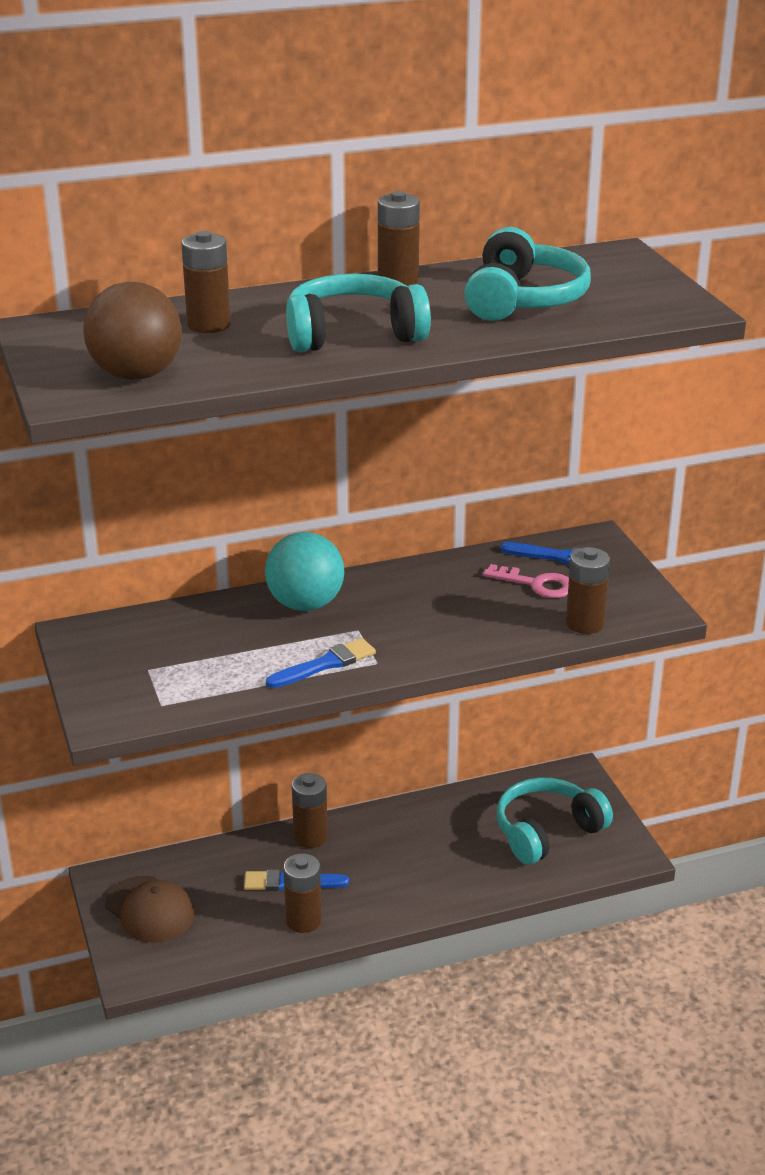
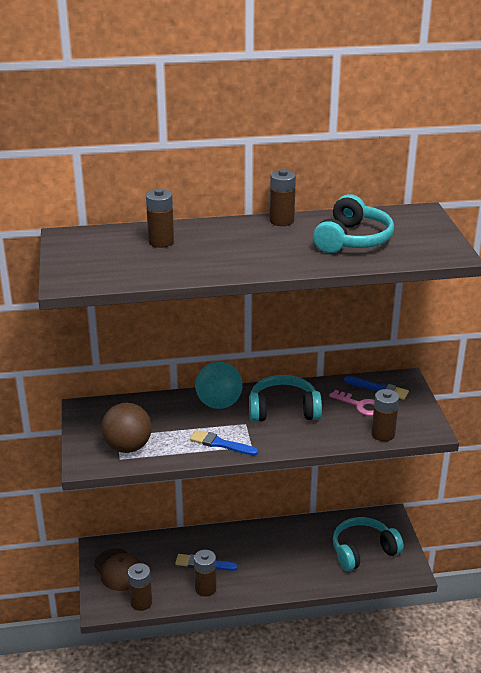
camera: 10 degrees right, 0 degrees up
(136, 375) = (108, 272): brown ball -> brown ball (128, 447)
(310, 837) = (221, 536): brown battery -> brown battery (141, 602)
(325, 664) = (220, 444): blue brush -> blue brush turned 135 degrees counterclockwise
(353, 334) = (243, 255): turquoise headphones -> turquoise headphones (283, 410)

